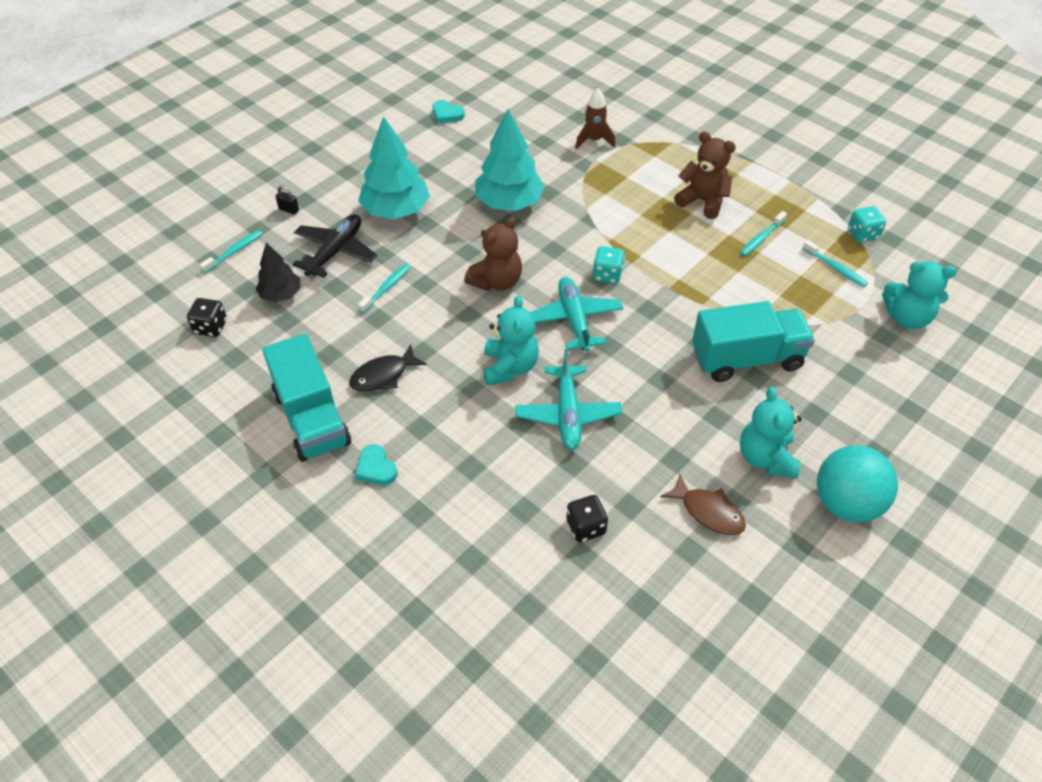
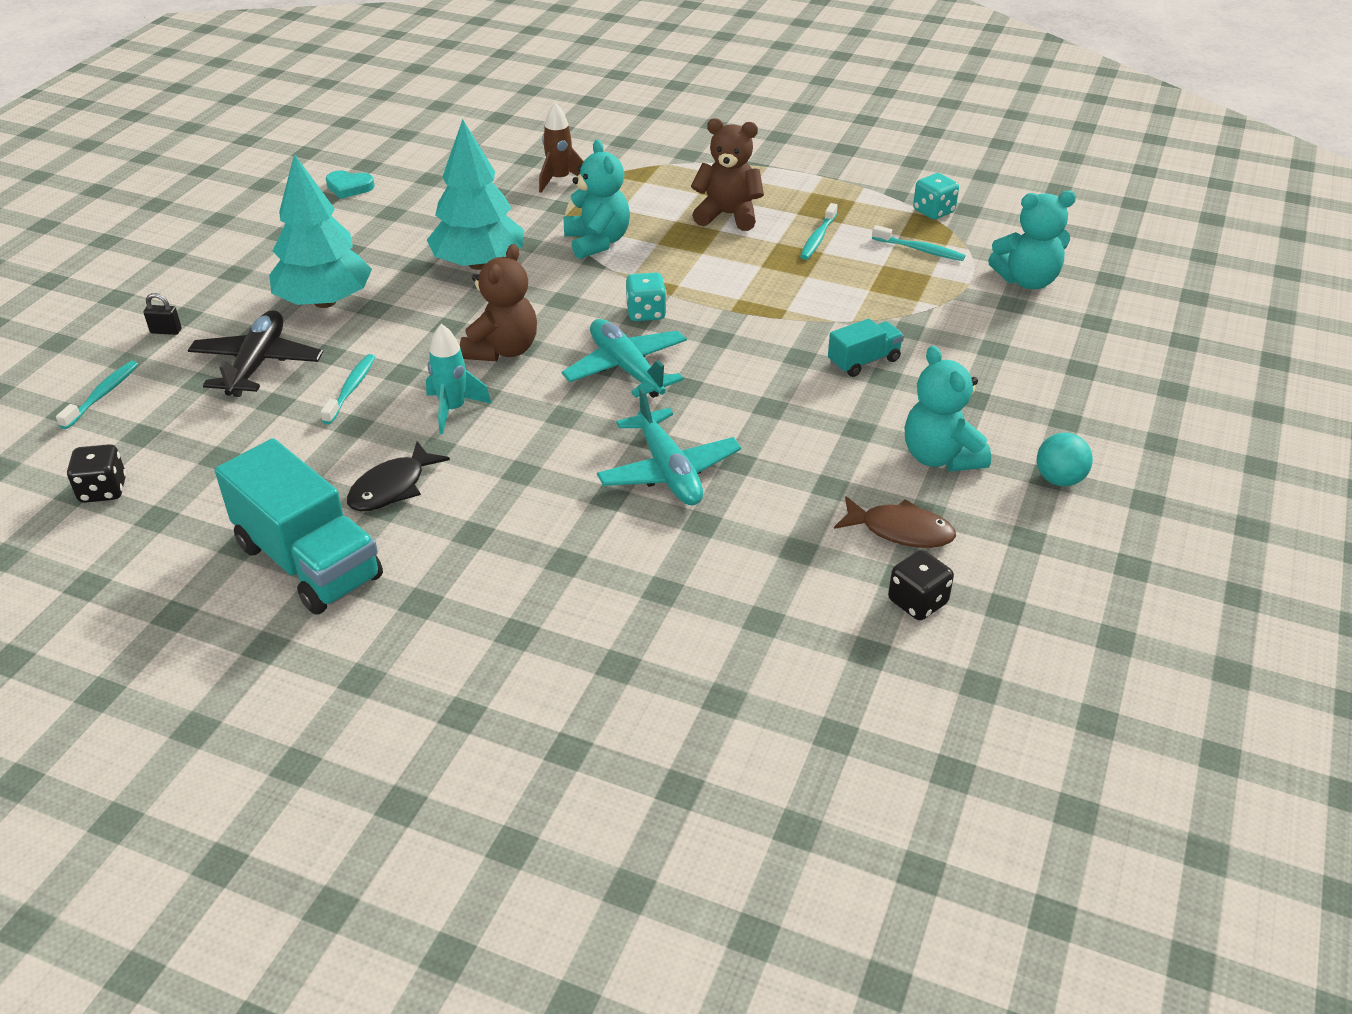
camera: 20 degrees left, 10 degrees down
(281, 294) = (197, 429): black tree -> none
(376, 468) = (431, 596): turquoise heart -> none
(445, 323) = (453, 410): none -> turquoise rocket
(510, 367) = (566, 438): turquoise teddy bear -> turquoise teddy bear (597, 242)
(586, 527) = (754, 588): black dice -> black dice (917, 602)
(746, 359) = (863, 361): turquoise truck -> turquoise truck, size x0.50
(846, 503) = (1059, 479): turquoise ball -> turquoise ball, size x0.54

